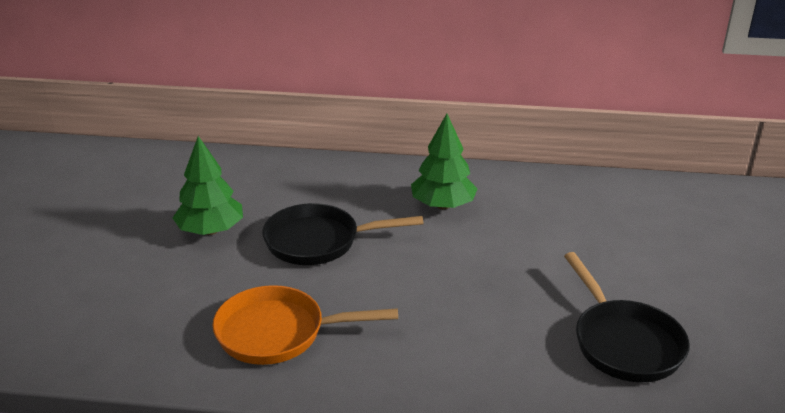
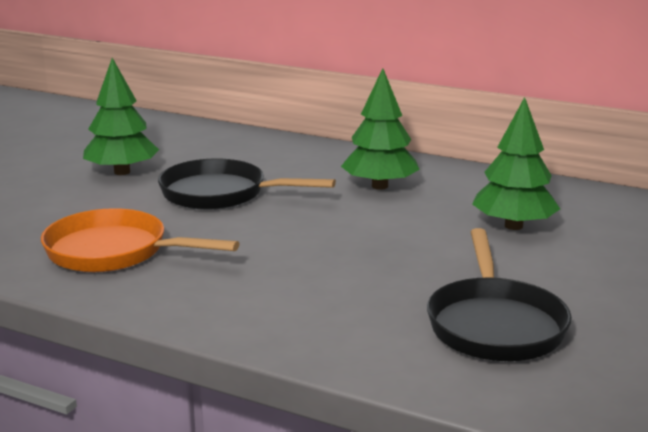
camera: 20 degrees right, 10 degrees down
(572, 231) = (513, 226): none -> green tree

